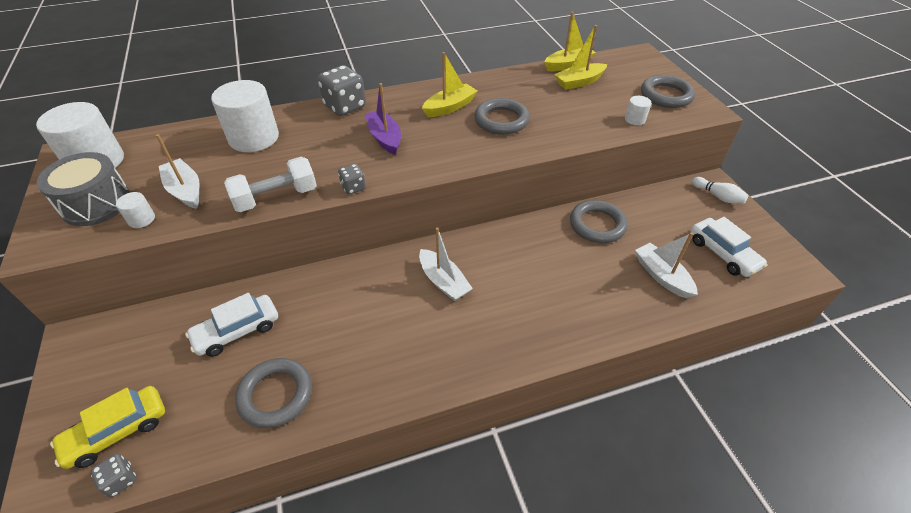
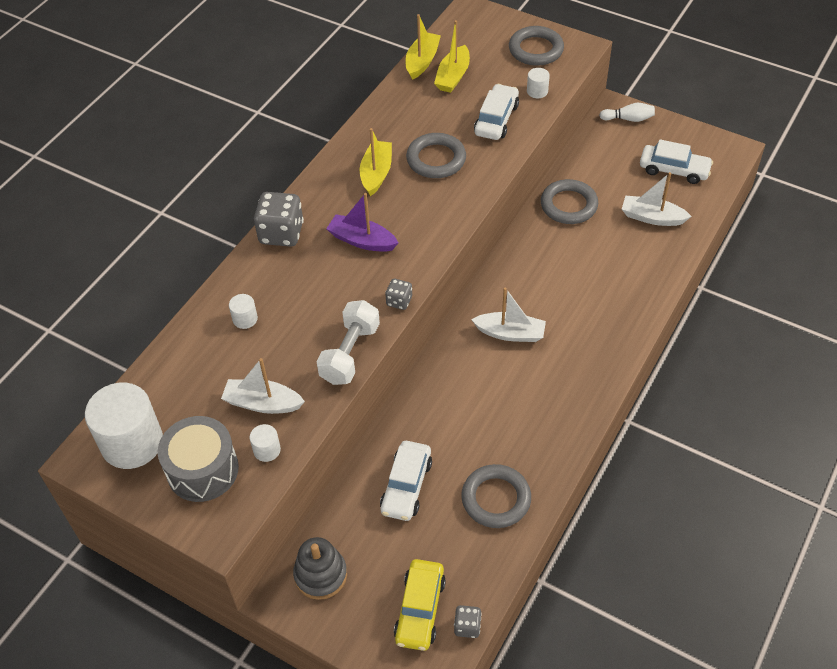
camera: 40 degrees left, 5 degrees up
(110, 345) = (320, 575): none -> grey stacking toy
(254, 138) = (245, 319): white cylinder -> white cylinder, size x0.44
(579, 120) = (496, 119): none -> white car

